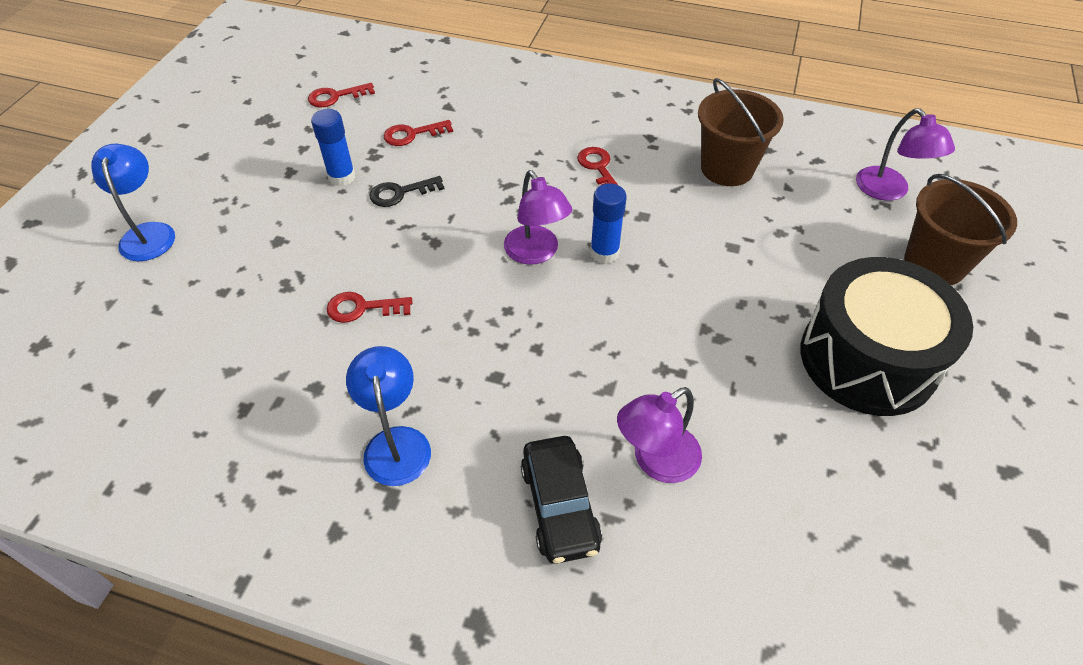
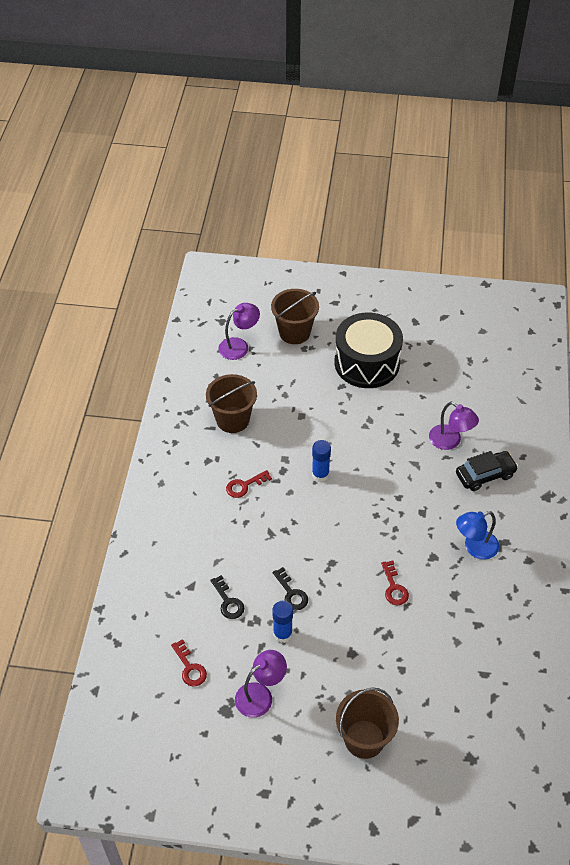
camera: 100 degrees left, 0 degrees up
(148, 233) = (364, 739): blue lamp -> brown bucket
(412, 134) = (228, 601): red key -> black key
(536, 253) = (329, 508): purple lamp -> purple lamp (260, 695)

